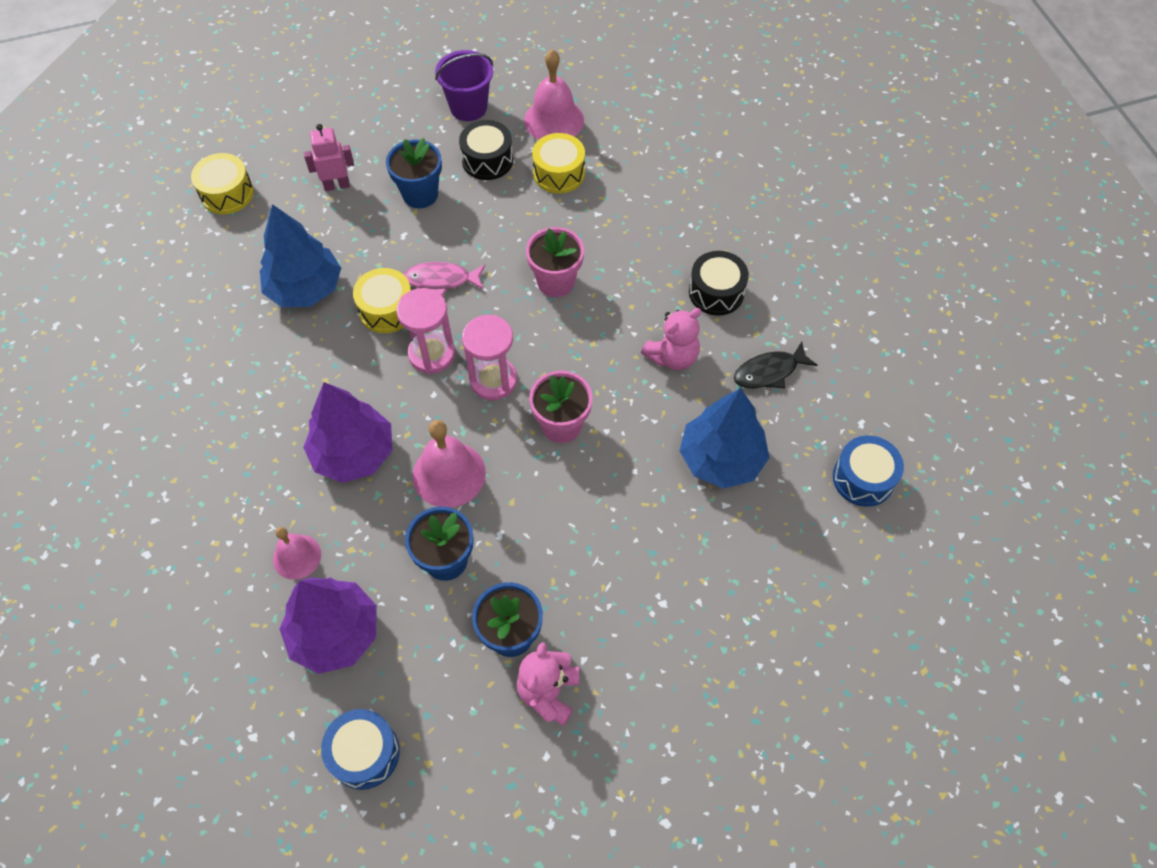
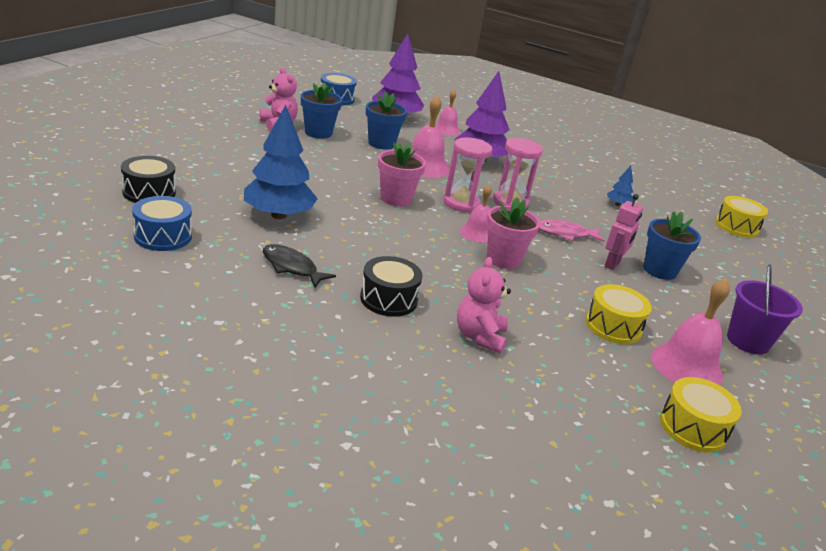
camera: 130 degrees right, 30 degrees down
(305, 289) = (617, 204): blue tree -> blue tree, size x0.45
(337, 185) = (705, 254): pink robot -> pink robot (612, 264)
(387, 310) = (565, 211): yellow drum -> yellow drum (693, 428)
(441, 280) = (565, 234): pink fish -> pink fish turned 135 degrees counterclockwise
(487, 160) = (667, 311): black drum -> black drum (149, 192)
(535, 327) = (477, 233): none -> pink bell
(672, 357) = (372, 250): pink teddy bear -> pink teddy bear (479, 337)
(769, 372) = (292, 267): black fish -> black fish turned 75 degrees counterclockwise

